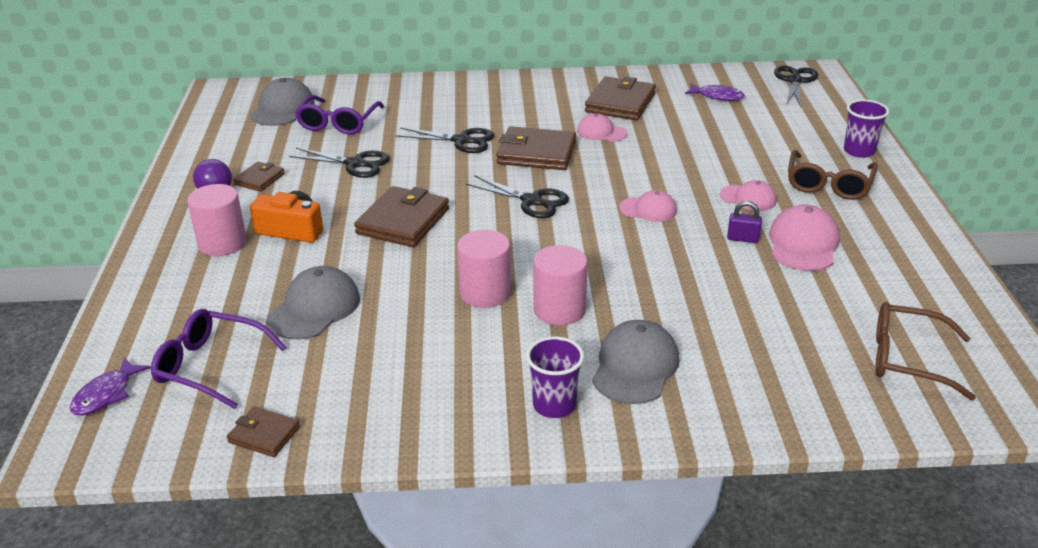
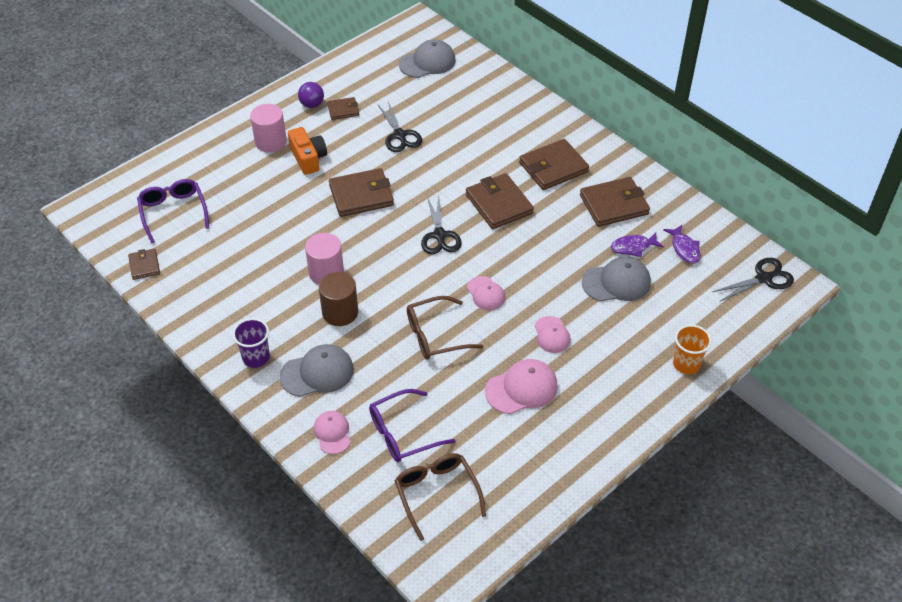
camera: 50 degrees right, 15 degrees up
(106, 394) = (124, 193): purple fish -> purple fish (633, 247)
(314, 308) = (250, 216): grey cap -> grey cap (616, 282)
(338, 123) = (437, 97): purple glasses -> purple glasses (402, 433)
(461, 141) = (476, 161): black scissors -> none
(531, 109) = (553, 167): none -> brown wallet
(559, 309) = (340, 312): pink cylinder -> brown cylinder
(601, 132) = (561, 218): pink cap -> pink cap (332, 433)
(743, 238) = (497, 356): purple padlock -> none
(828, 185) = (616, 368): brown glasses -> brown glasses (435, 335)
(859, 151) = (686, 364): purple cup -> orange cup

